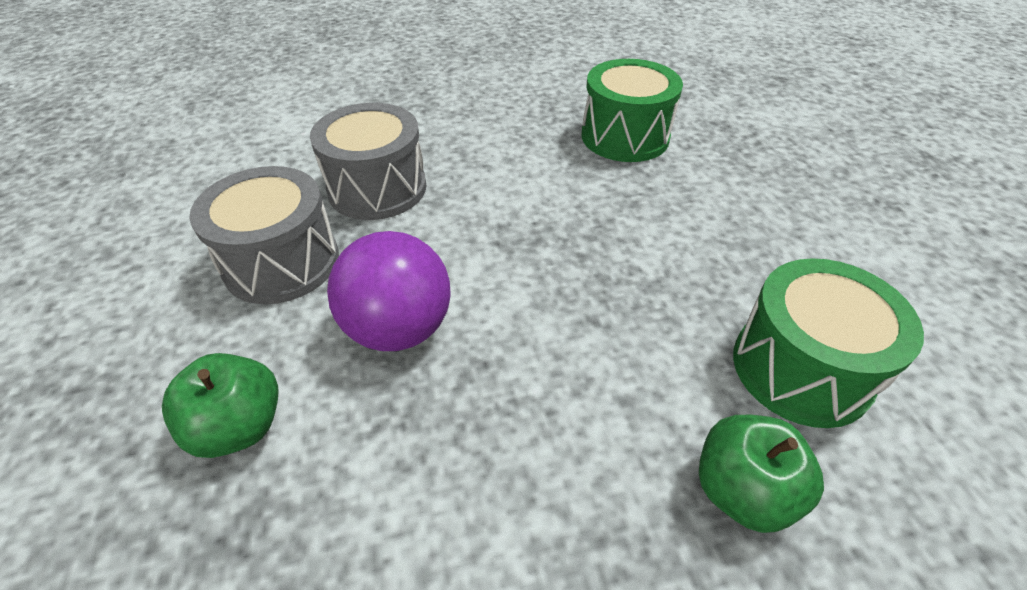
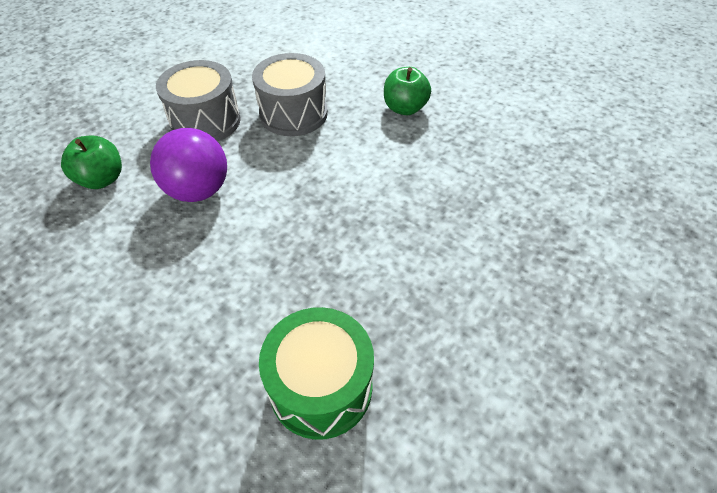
camera: 50 degrees right, 5 degrees up
(625, 136) = (473, 183): green drum -> none
(742, 490) = (199, 393): green apple -> green apple (405, 108)

